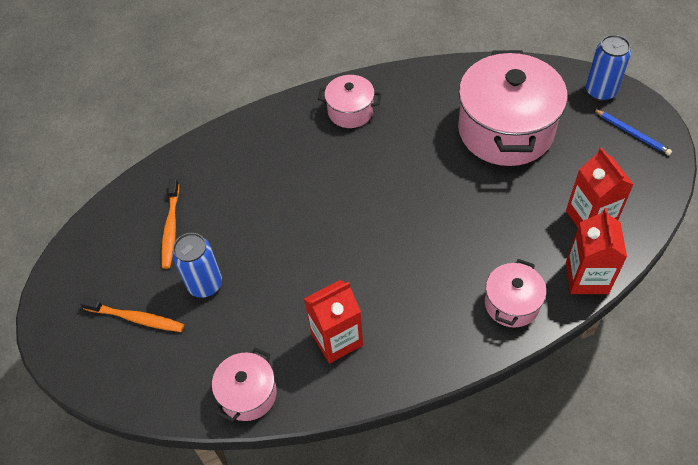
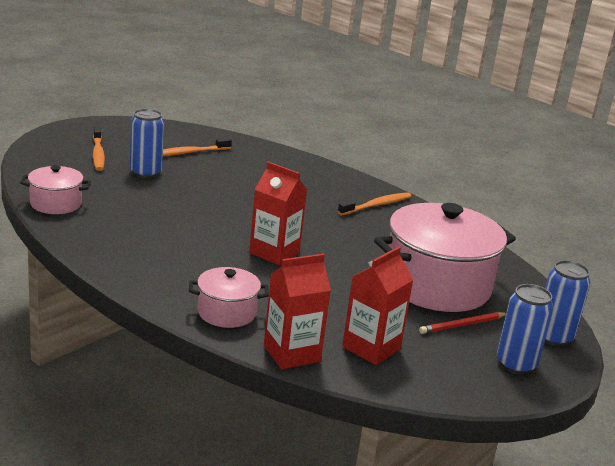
camera: 55 degrees right, 30 degrees down
(337, 339) = (130, 232): red carton -> red carton (274, 253)
(350, 111) = (376, 205): pink pot -> orange toothbrush
(571, 141) = (462, 325): none -> red pencil
(632, 133) = (516, 364): blue pencil -> blue can

